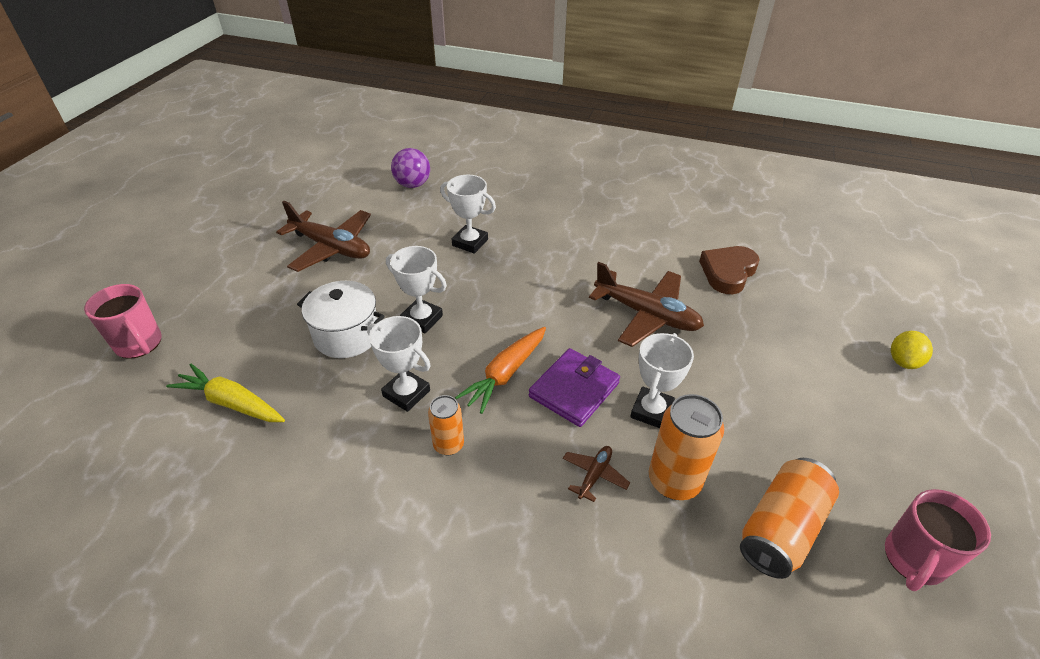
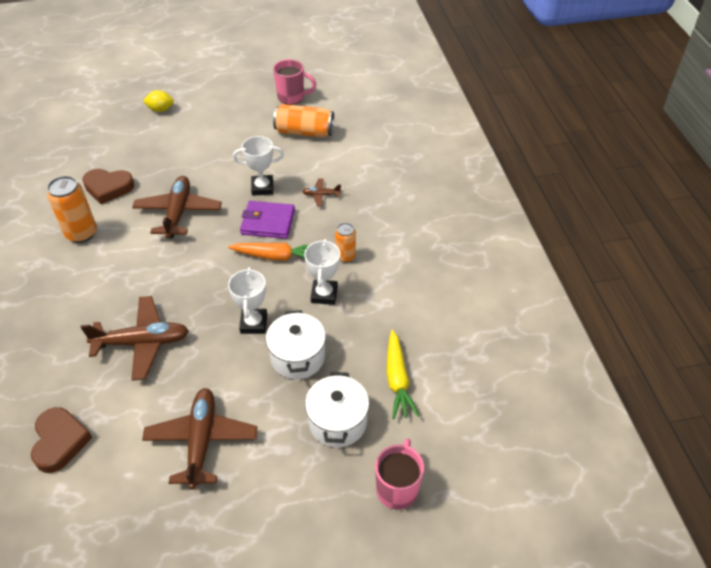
camera: 120 degrees left, 5 degrees up
(246, 333) = (337, 422): none -> white pot
(412, 185) = (60, 441): purple ball -> brown heart
(470, 242) = (142, 342): white trophy -> brown plane
(674, 481) = (303, 168): orange can -> orange can (81, 233)

